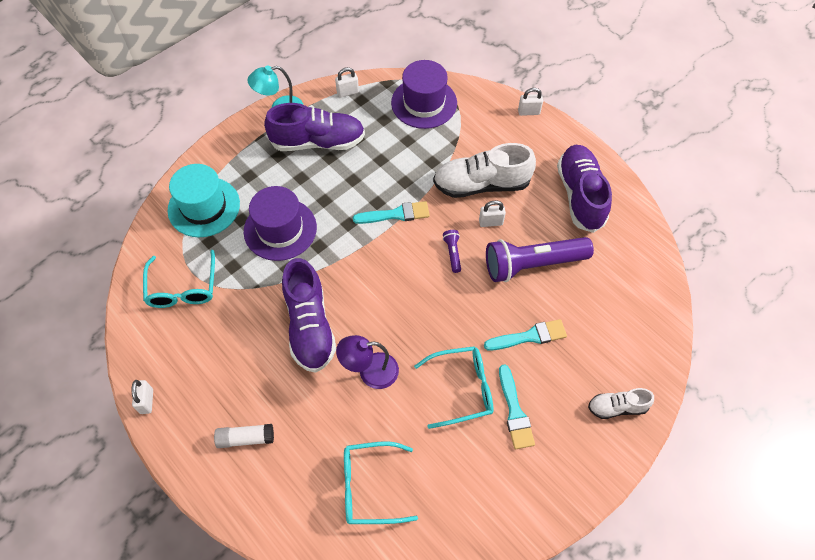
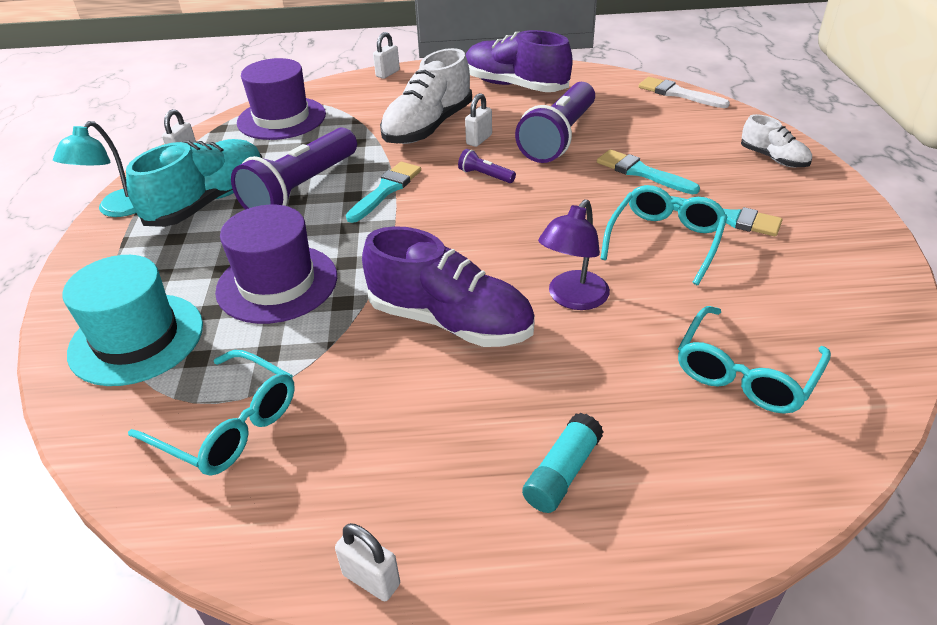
camera: 50 degrees left, 20 degrees down
(245, 438) = (562, 472): white glue stick -> turquoise glue stick
(318, 142) = (208, 201): purple shoe -> turquoise shoe
(363, 173) = (301, 188): none -> purple flashlight
(529, 336) = (641, 172): turquoise brush -> turquoise brush turned 75 degrees counterclockwise
(617, 407) = (773, 158): white shoe -> white shoe turned 75 degrees counterclockwise
(663, 301) = (678, 93): none -> white brush

